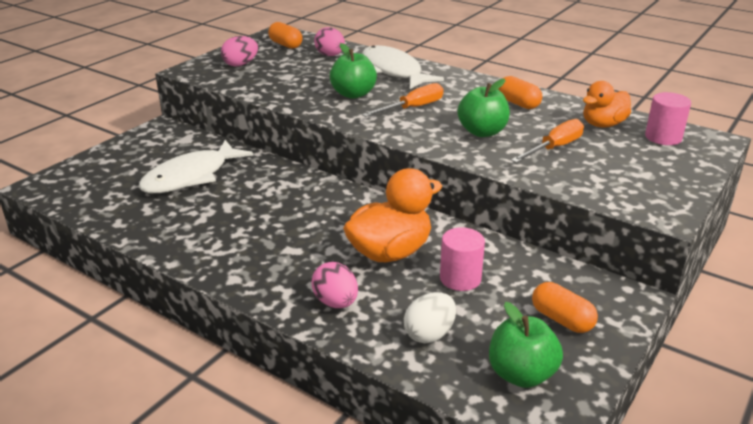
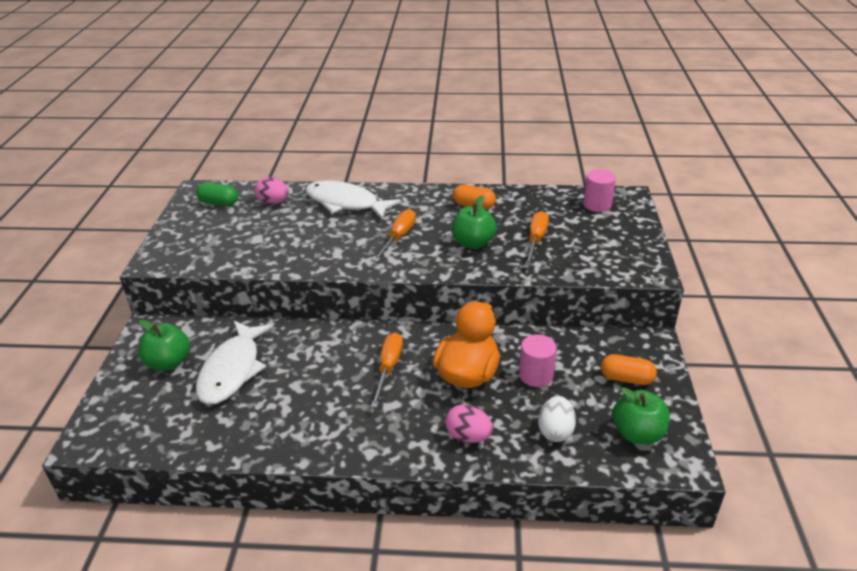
camera: 30 degrees left, 5 degrees up
(240, 64) = (198, 239): pink egg -> none
(285, 45) = (219, 203): orange capsule -> green capsule
(320, 221) = (388, 368): none -> orange screwdriver
(353, 94) = (336, 239): green apple -> green apple (169, 362)
(603, 124) = (549, 206): orange duck -> none

